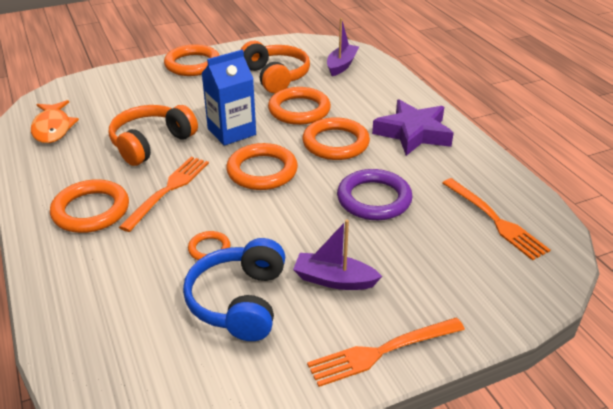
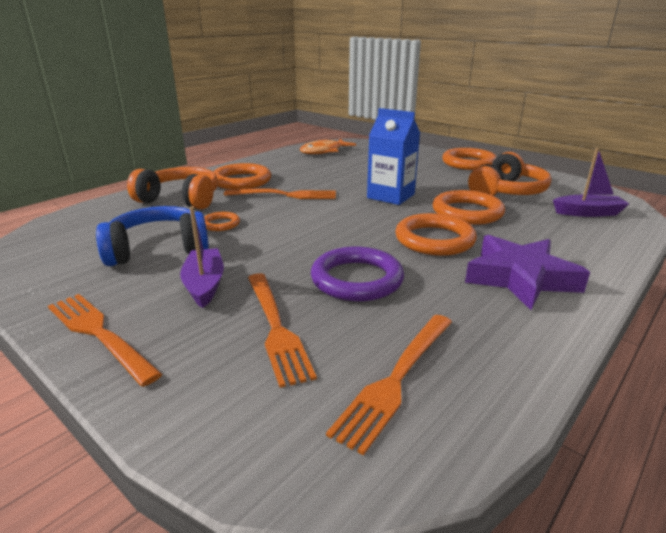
camera: 65 degrees right, 10 degrees down
(151, 143) = (339, 177): orange headphones -> orange headphones (180, 200)
(262, 171) = (347, 219): orange ring -> none
(420, 254) = (276, 328): none -> orange fork

